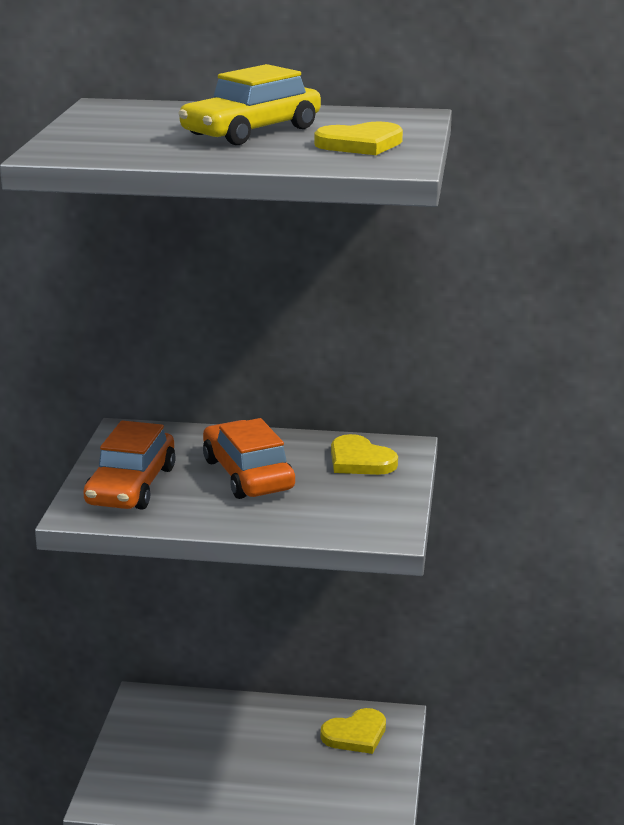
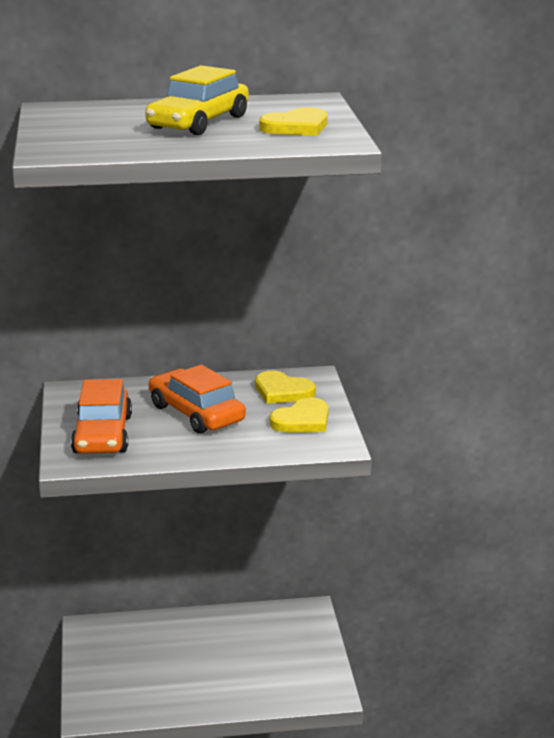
camera: 15 degrees left, 0 degrees up
(355, 734) = (282, 627): yellow heart -> yellow heart (302, 420)

